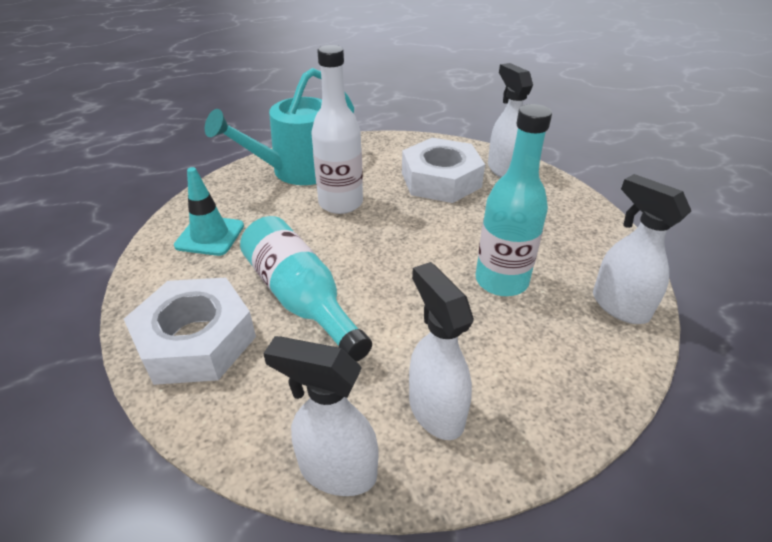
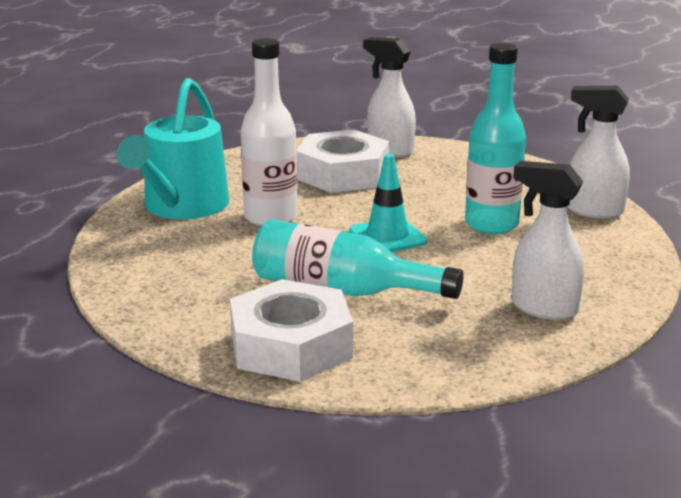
camera: 35 degrees left, 15 degrees down
(210, 236) = (174, 281): turquoise traffic cone -> turquoise traffic cone (387, 237)
(336, 470) = (519, 361): white spray bottle -> none

